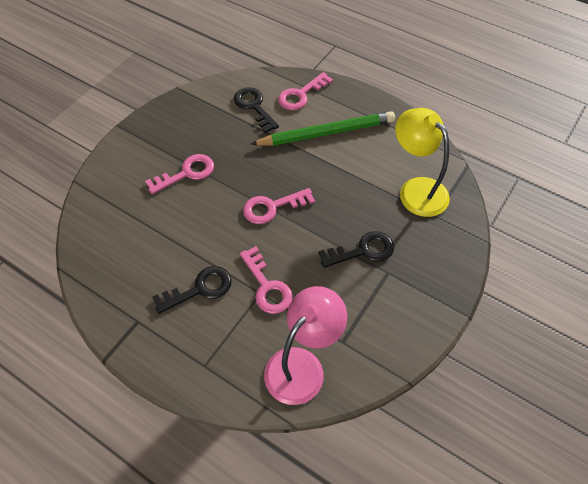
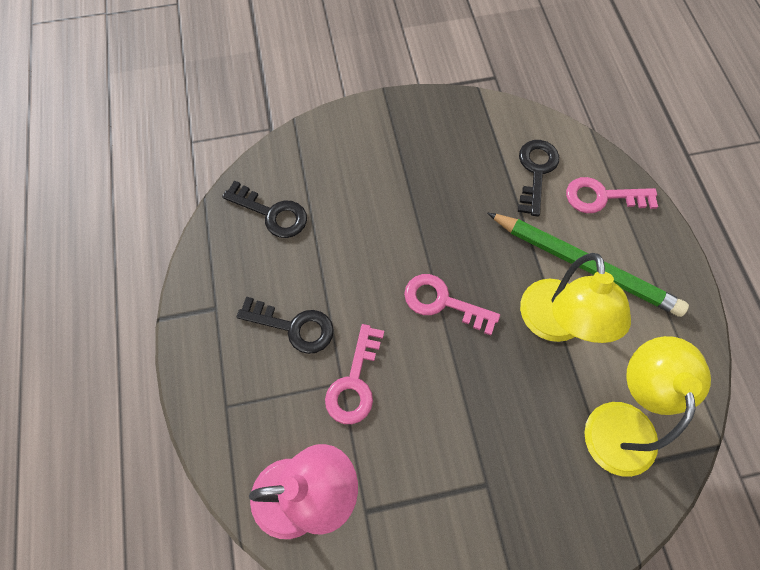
camera: 45 degrees right, 10 degrees up
(186, 173) = (397, 193): pink key -> none
(341, 172) = (555, 325): none -> yellow lamp
(363, 251) = (486, 436): black key -> black key (272, 213)

